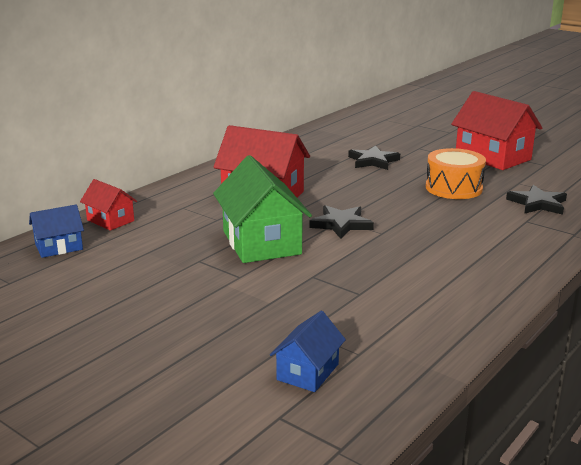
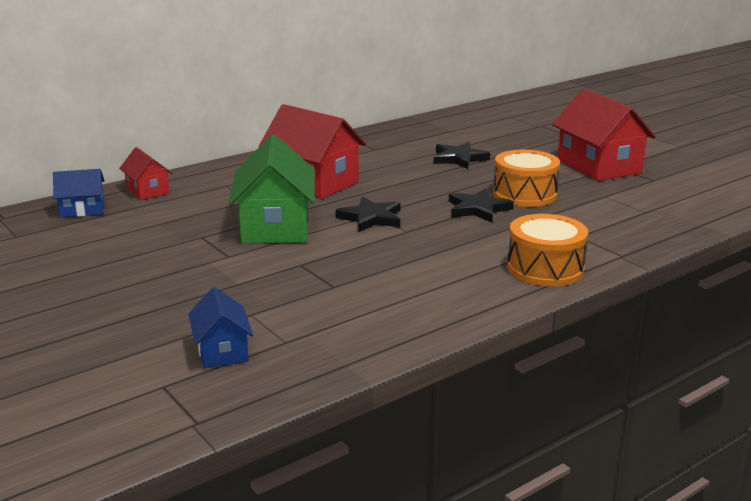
camera: 15 degrees right, 0 degrees up
(307, 372) = (222, 351): blue house -> blue house turned 60 degrees counterclockwise
(524, 253) = (545, 268): none -> orange drum
(537, 203) = (607, 220): black star -> black star (478, 209)

